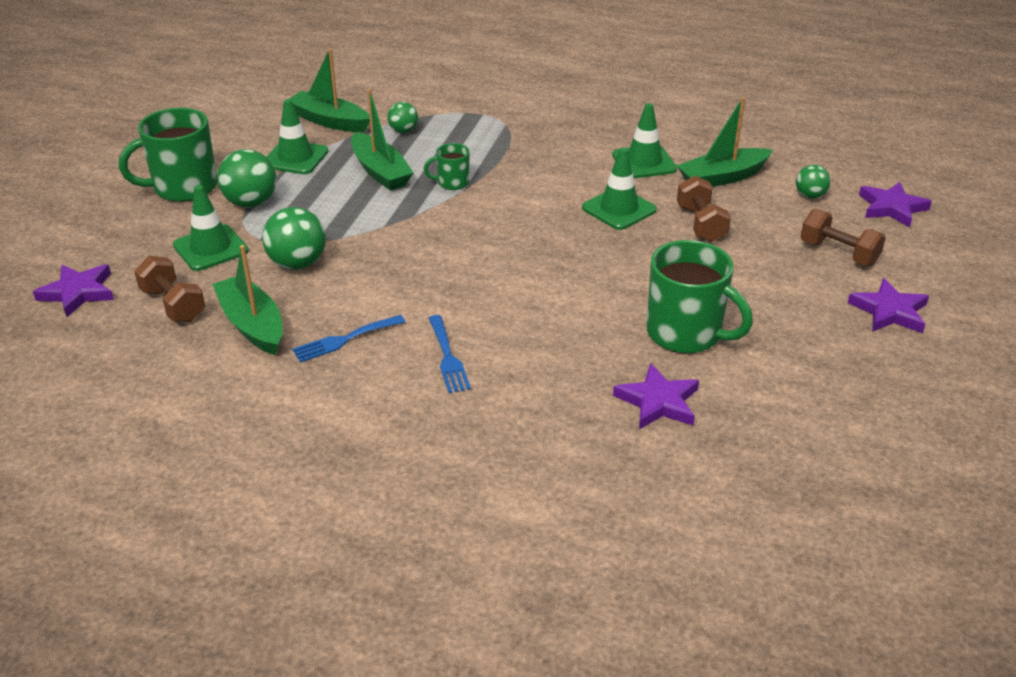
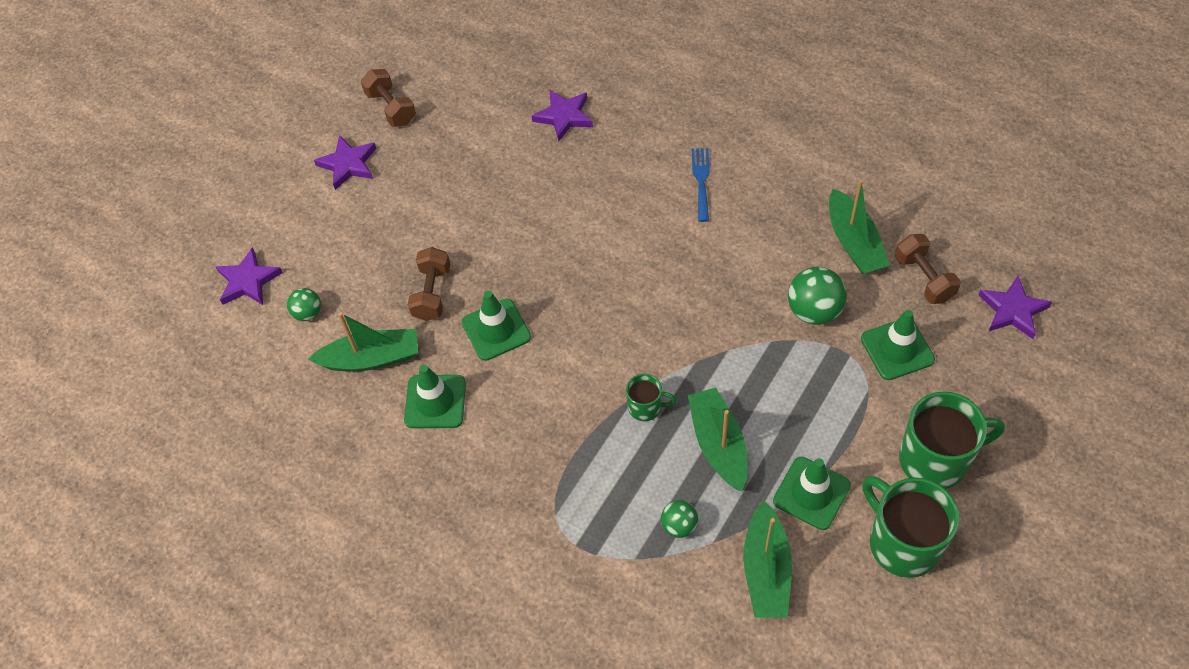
camera: 160 degrees left, 20 degrees up
(251, 203) = (860, 416): green ball -> none
(329, 121) = (766, 570): green boat -> green boat turned 45 degrees clockwise
(344, 340) = (779, 212): blue fork -> none
(685, 333) = (514, 171): green mug -> green mug (902, 543)
(838, 253) = (339, 233): brown dumbbell -> brown dumbbell (391, 108)

